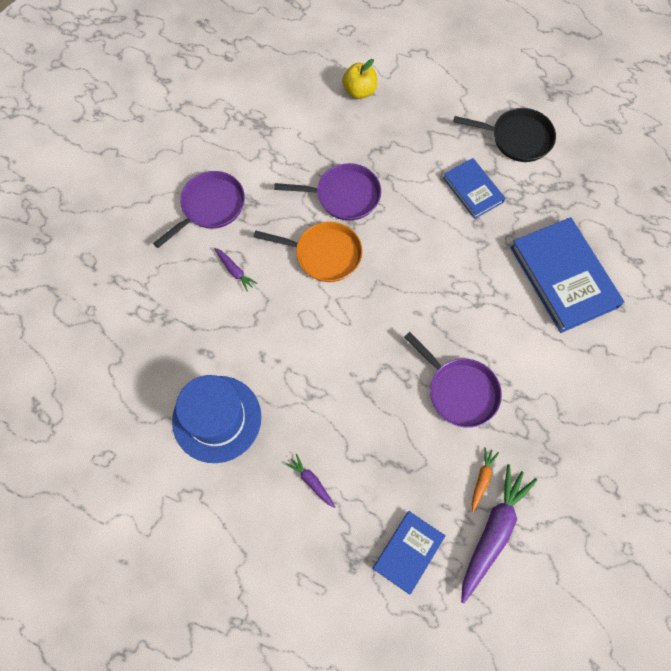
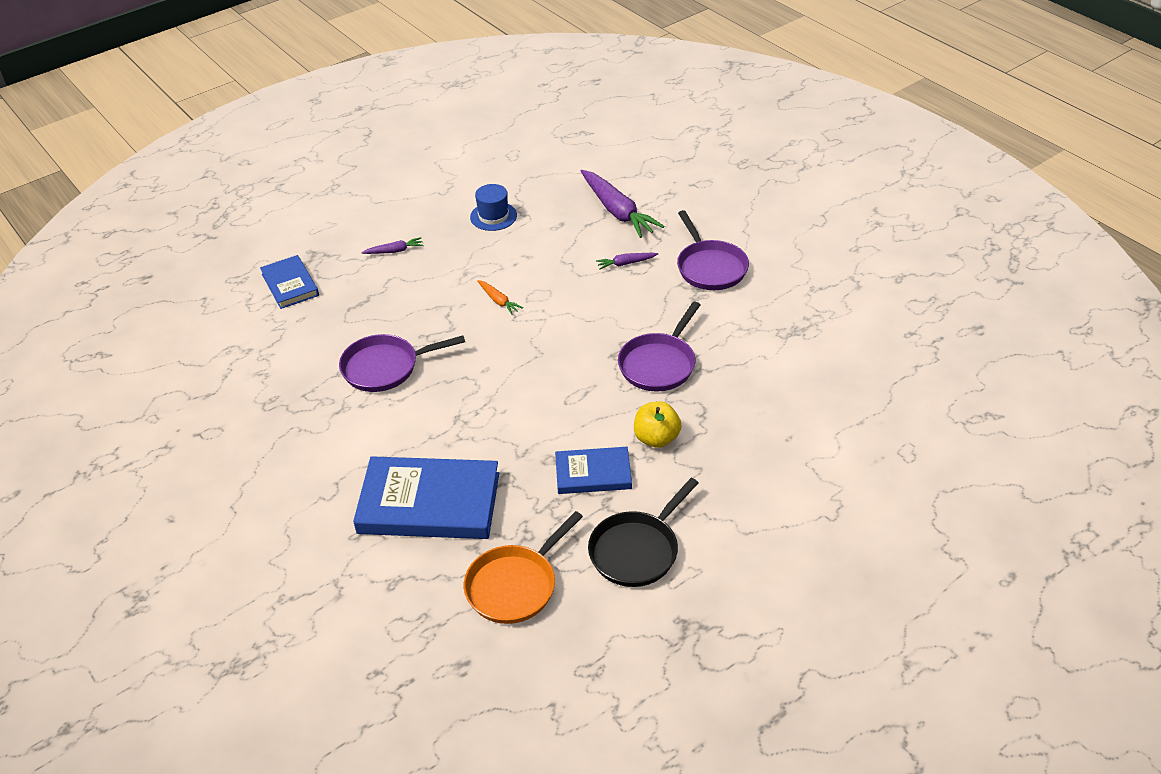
camera: 120 degrees right, 25 degrees down
(217, 418) = (493, 216): blue hat -> blue hat, size x0.57
(324, 254) = (600, 326): orange pan -> orange pan (515, 585)
(359, 91) = (798, 428): yellow apple -> yellow apple (656, 438)
(482, 479) = (298, 350): orange carrot -> orange carrot (498, 301)
(493, 532) = (253, 339): purple carrot -> purple carrot (617, 211)

